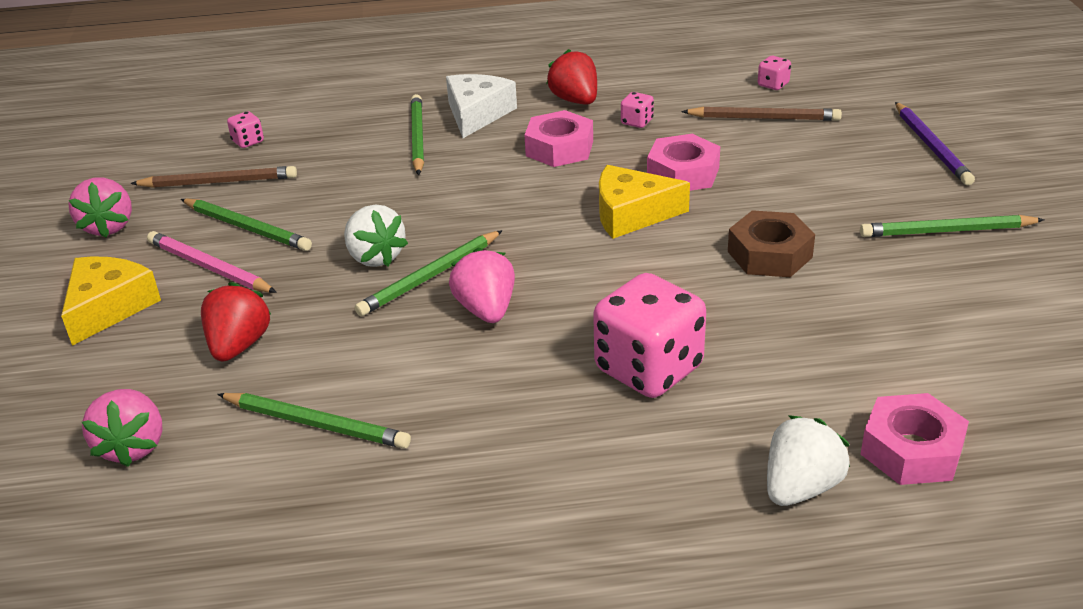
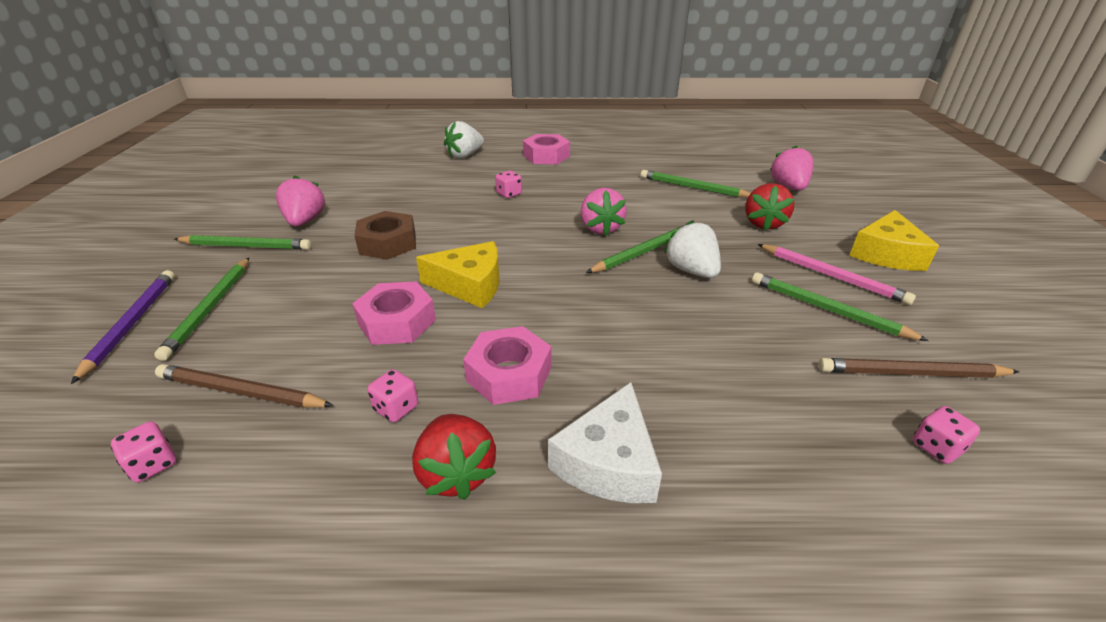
camera: 175 degrees left, 0 degrees up
(108, 227) = (979, 326): pink strawberry -> pink strawberry (305, 221)
(417, 138) = (688, 419): green pencil -> green pencil (210, 308)
(648, 369) = (509, 194): pink dice -> pink dice, size x0.42
(911, 450) = (407, 161): pink nut -> pink nut (546, 156)

